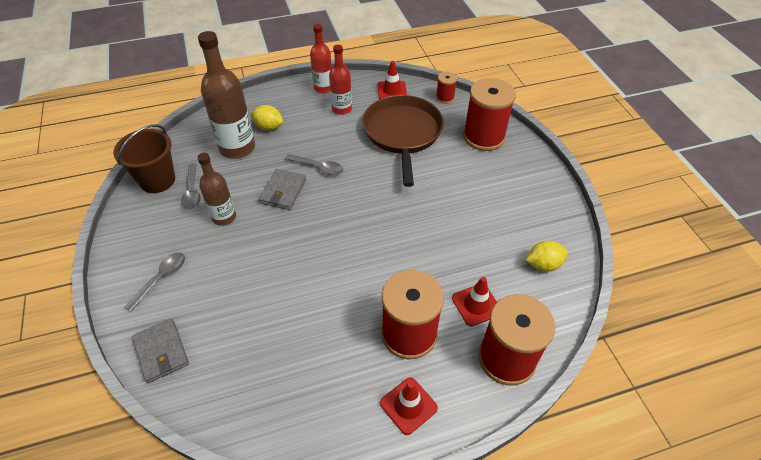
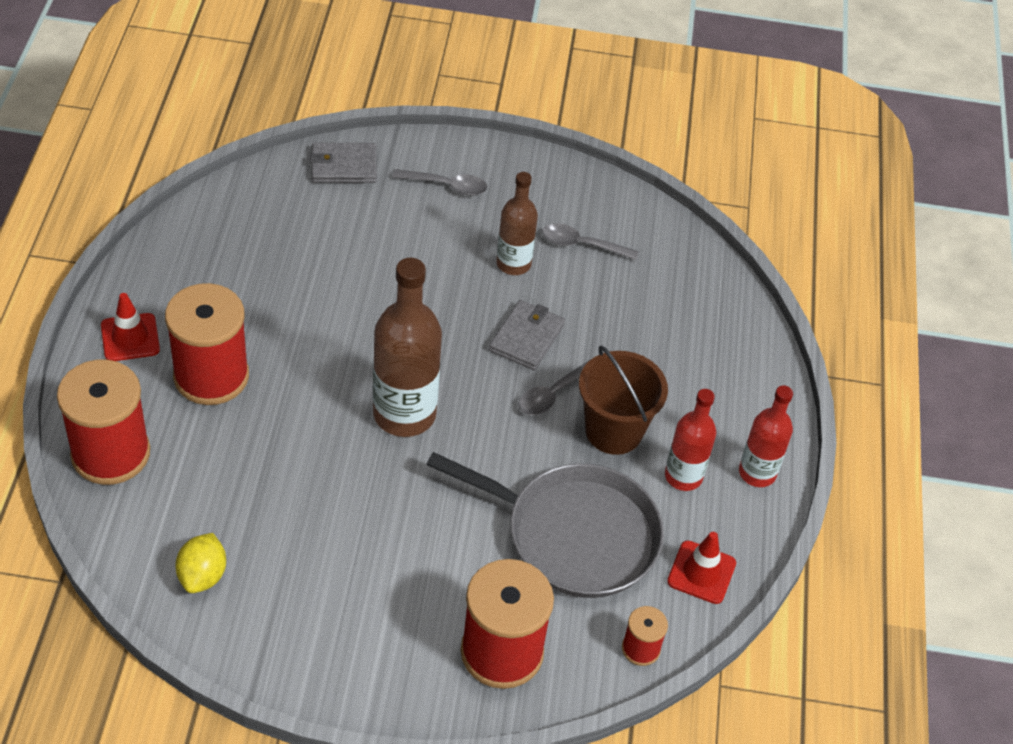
camera: 110 degrees right, 0 degrees up
(157, 180) = (625, 216): brown bucket -> brown bucket (613, 431)
(161, 278) = (446, 186): grey spoon -> grey spoon turned 45 degrees counterclockwise
(237, 148) = (650, 314): brown bottle -> brown bottle (404, 414)
(268, 127) = (682, 365): yellow lemon -> none
(283, 191) = (526, 338): grey wallet -> grey wallet turned 75 degrees clockwise
(402, 133) = (574, 535): brown pan -> grey pan
(476, 305) = (200, 462): red traffic cone -> none

